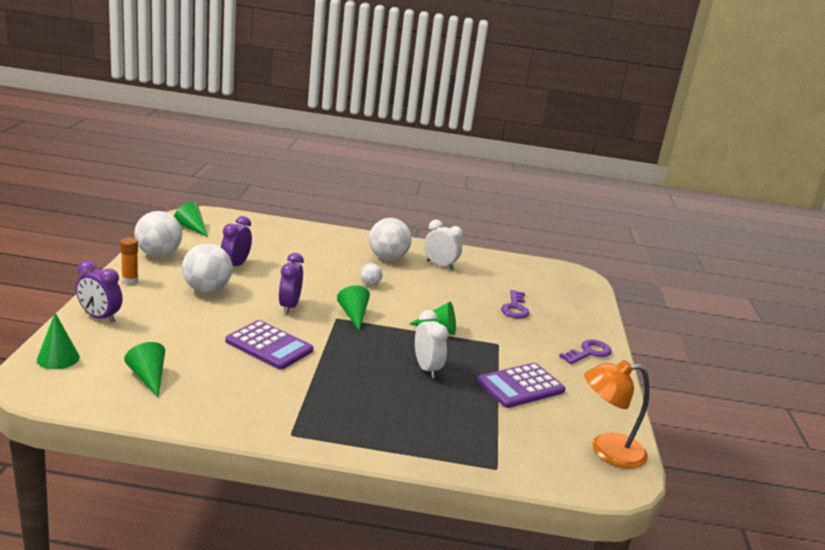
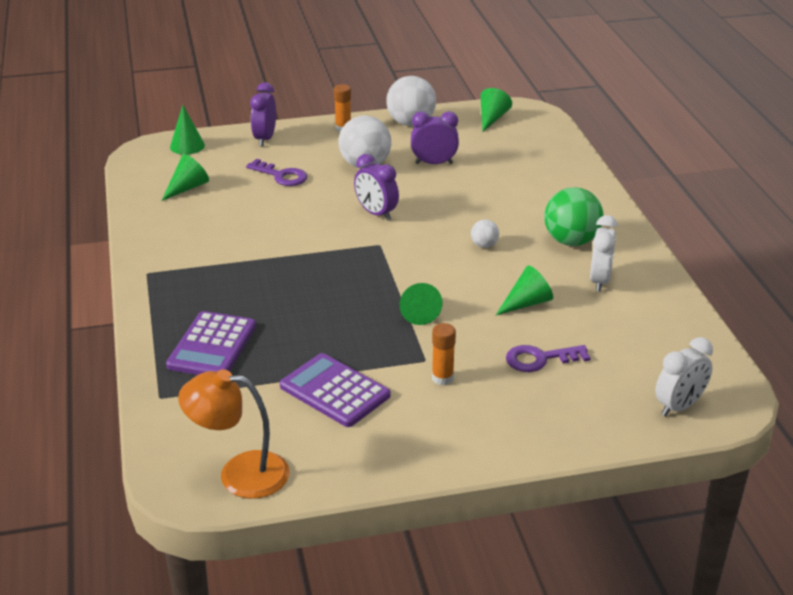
camera: 75 degrees right, 10 degrees up
(269, 346) = (286, 224): purple calculator -> purple calculator (212, 346)
(289, 306) = (376, 213): purple clock -> purple clock turned 120 degrees counterclockwise
(353, 315) = (396, 252): green cone -> green cone (527, 303)
(387, 258) = (571, 241): white ball -> green ball
(427, 369) = (320, 320): white clock -> white clock (679, 406)
(522, 344) = (442, 378): none -> orange glue stick
(589, 352) = (472, 438): purple key -> purple key (281, 176)
(607, 450) = (239, 473): orange lamp -> orange lamp turned 60 degrees counterclockwise

